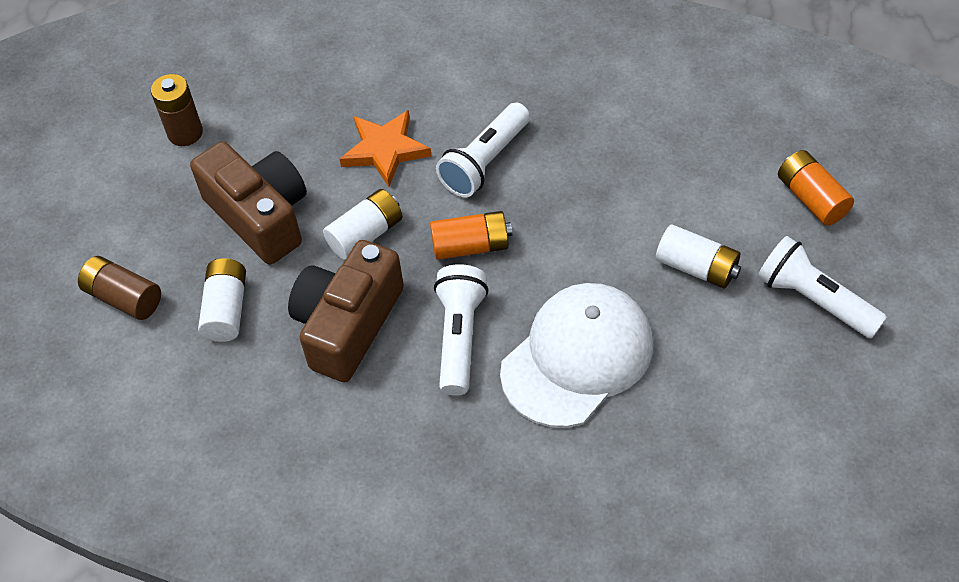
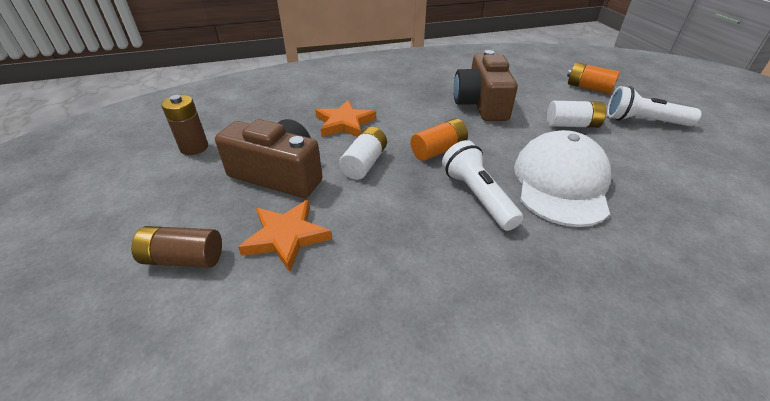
camera: 30 degrees left, 15 degrees down
(226, 309) = (286, 237): white battery -> orange star
(348, 324) = (392, 215): brown camera -> brown camera (481, 104)
(485, 162) = (410, 114): white flashlight -> none

